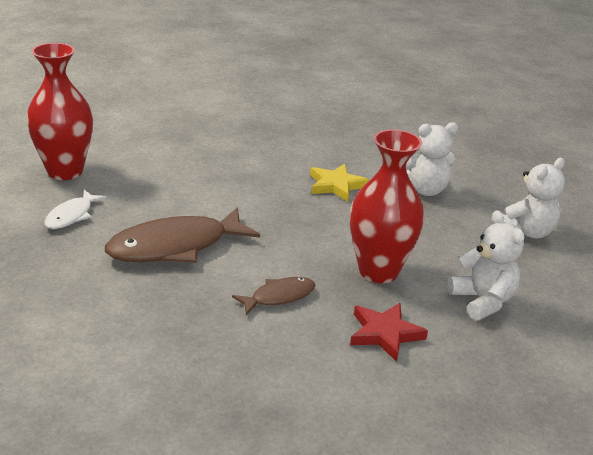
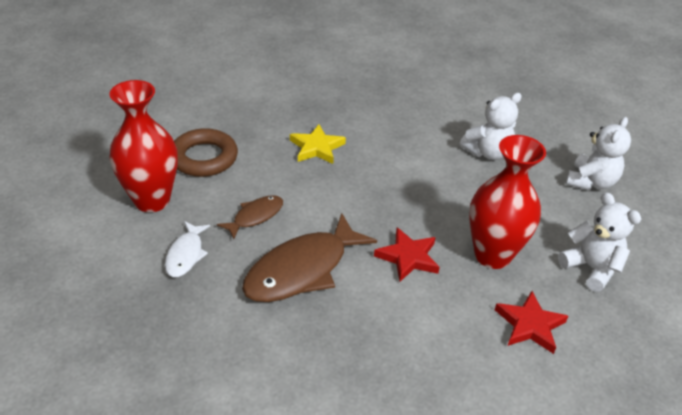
camera: 15 degrees left, 10 degrees up
(132, 149) = (204, 158): none -> brown ring
(279, 297) = (422, 306): brown fish -> brown fish (255, 216)
(287, 256) = (408, 257): none -> red star
(336, 185) = (411, 163): yellow star -> yellow star (316, 147)

